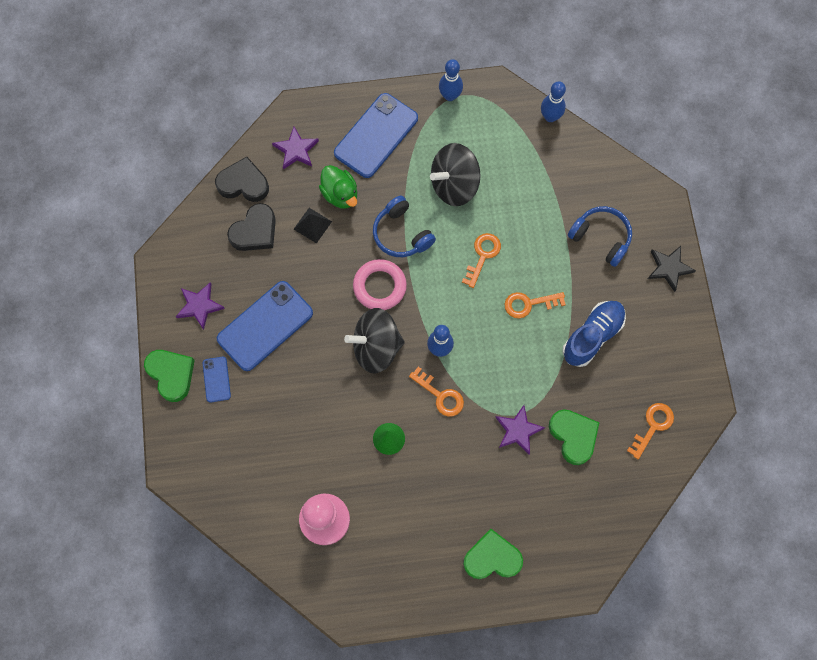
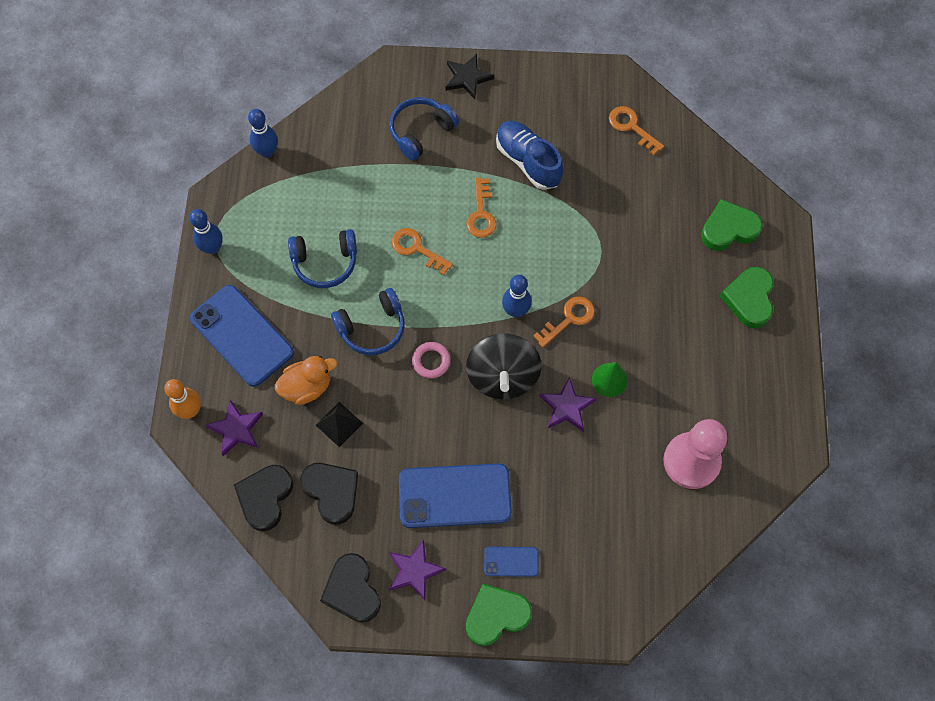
camera: 80 degrees left, 5 degrees down
(179, 262) = (352, 590): none -> black heart
(265, 326) = (454, 496): blue phone -> blue phone turned 60 degrees counterclockwise
(306, 113) = (190, 410): none -> orange bowling pin
(340, 194) = (307, 387): green duck -> orange duck
(379, 286) = (431, 361): pink ring -> pink ring, size x0.62
(454, 185) = (325, 262): black spinning top -> blue headphones
(518, 430) = (618, 250): purple star -> purple star (566, 407)
(573, 436) = (631, 200): green heart -> green heart (728, 229)

